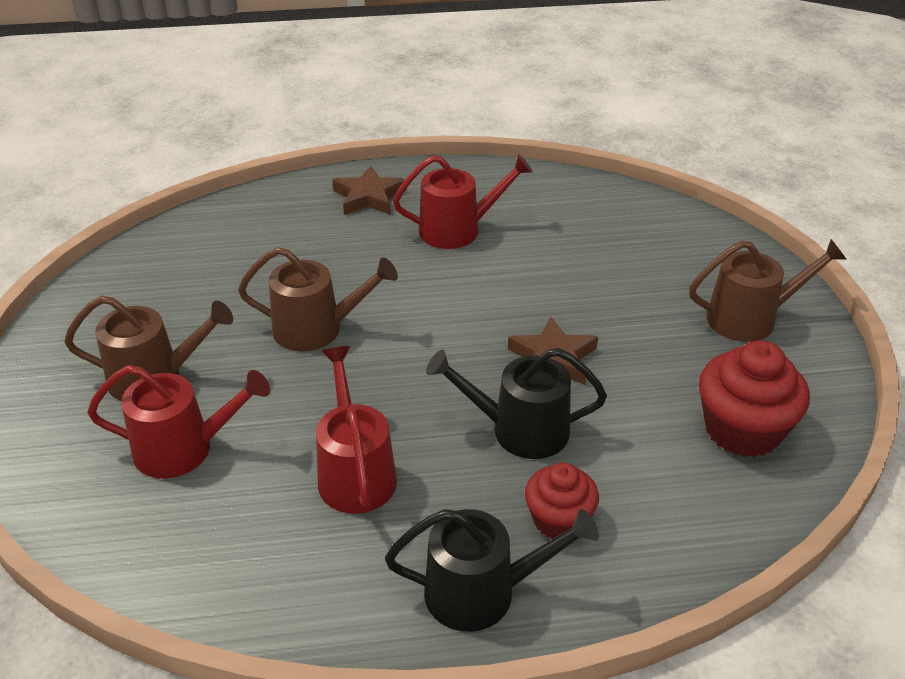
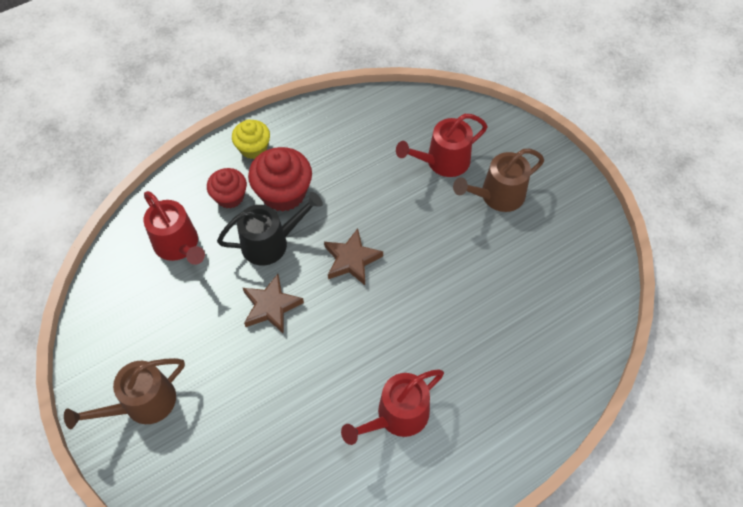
camera: 155 degrees right, 20 degrees up
(316, 329) = (433, 269): brown watering can -> none
(355, 473) = (346, 182): red watering can -> red watering can (179, 245)
(369, 197) = (492, 429): brown star -> brown star (351, 260)
(482, 593) = (253, 148): black watering can -> yellow cupcake
(742, 430) = (139, 295): red cupcake -> red cupcake (283, 193)

